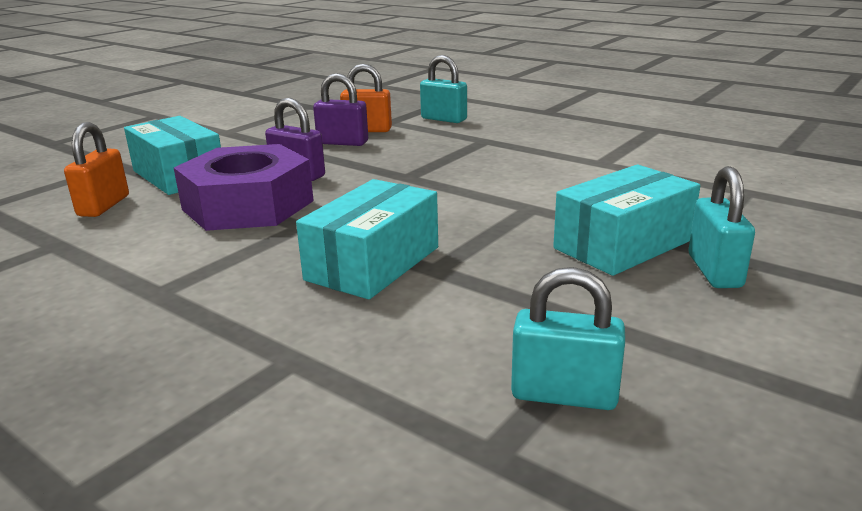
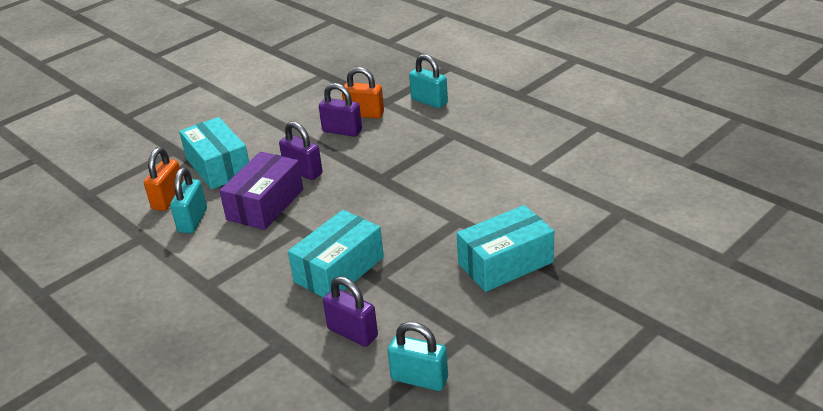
camera: 10 degrees right, 10 degrees up
(248, 205) = (265, 204): purple nut -> purple box
(418, 337) = (352, 333): none -> purple padlock
(714, 271) = (552, 292): turquoise padlock -> turquoise padlock (193, 220)

